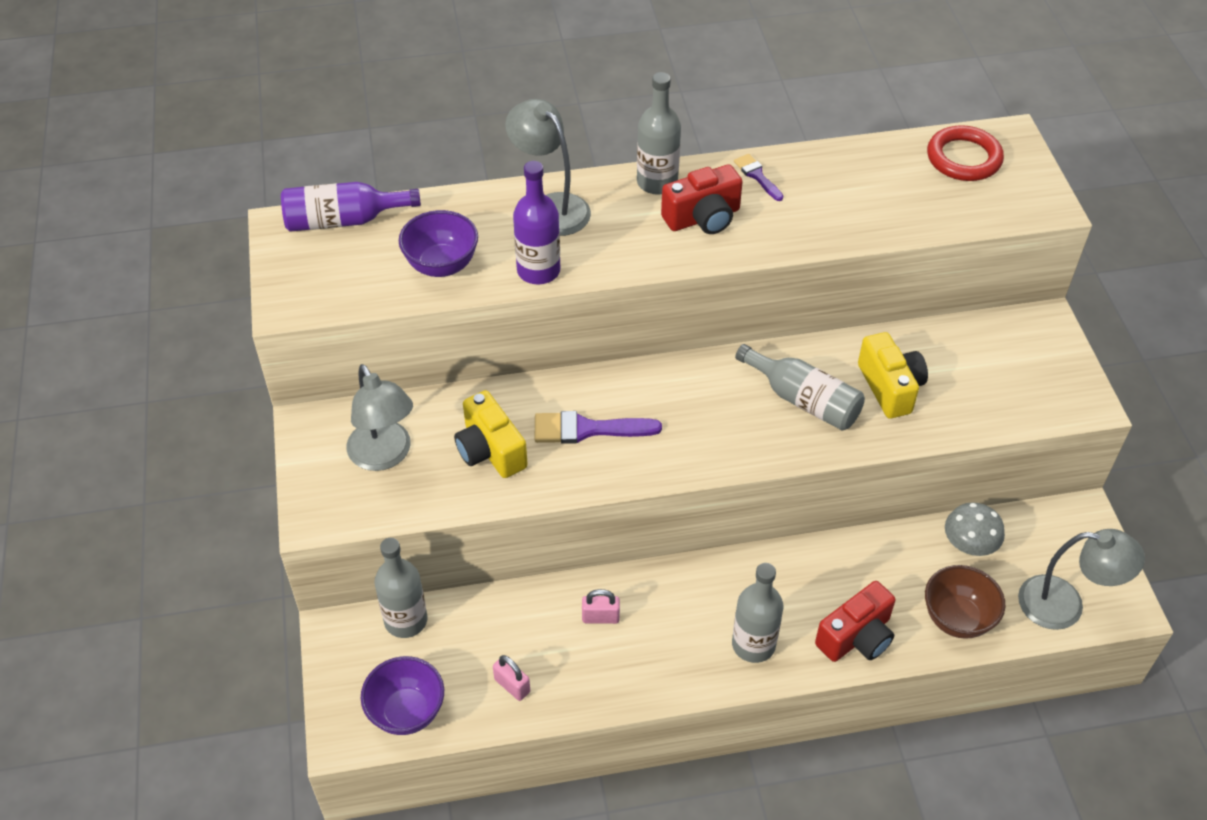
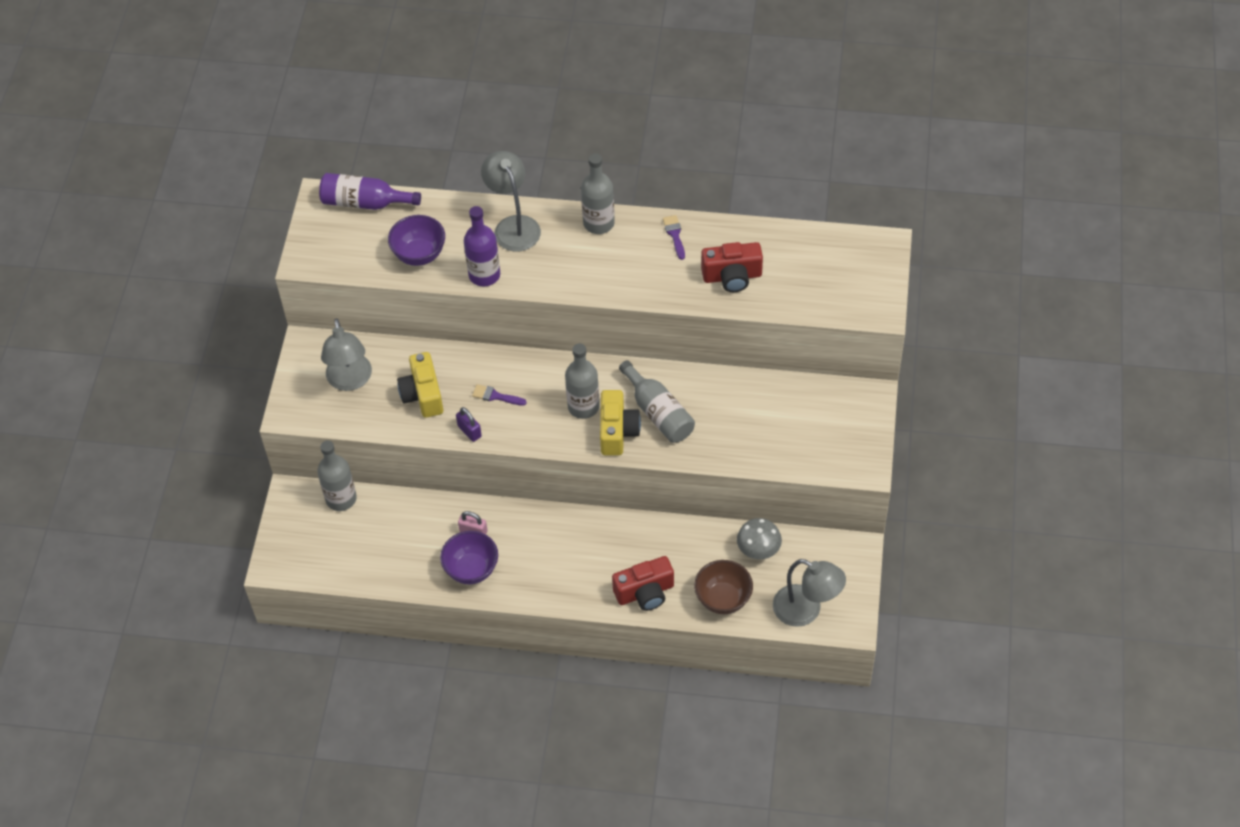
camera: 20 degrees right, 5 degrees up
(407, 712) = (320, 561): purple bowl -> purple bowl (471, 569)
(512, 685) = (395, 562): pink padlock -> none
(571, 481) = (469, 431): none -> purple padlock
(587, 429) = (495, 396): purple brush -> purple brush, size x0.58
(703, 218) = (619, 260): red camera -> red camera (732, 276)
(753, 644) = (570, 578): grey bottle -> grey bottle (583, 406)
(890, 387) = (726, 419): yellow camera -> yellow camera (617, 431)
(963, 158) = (838, 256): red ring -> none

